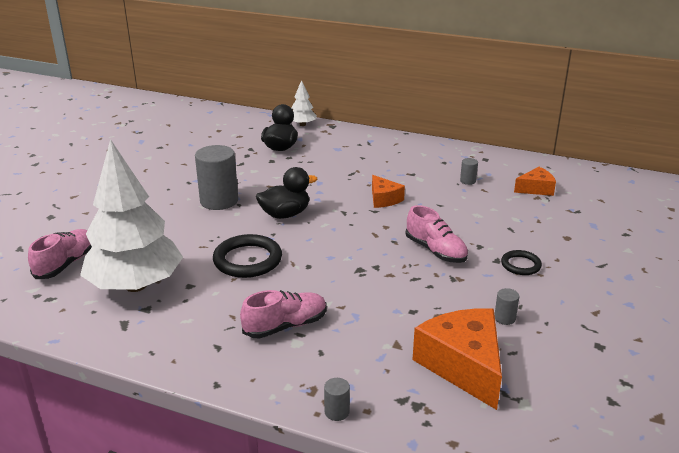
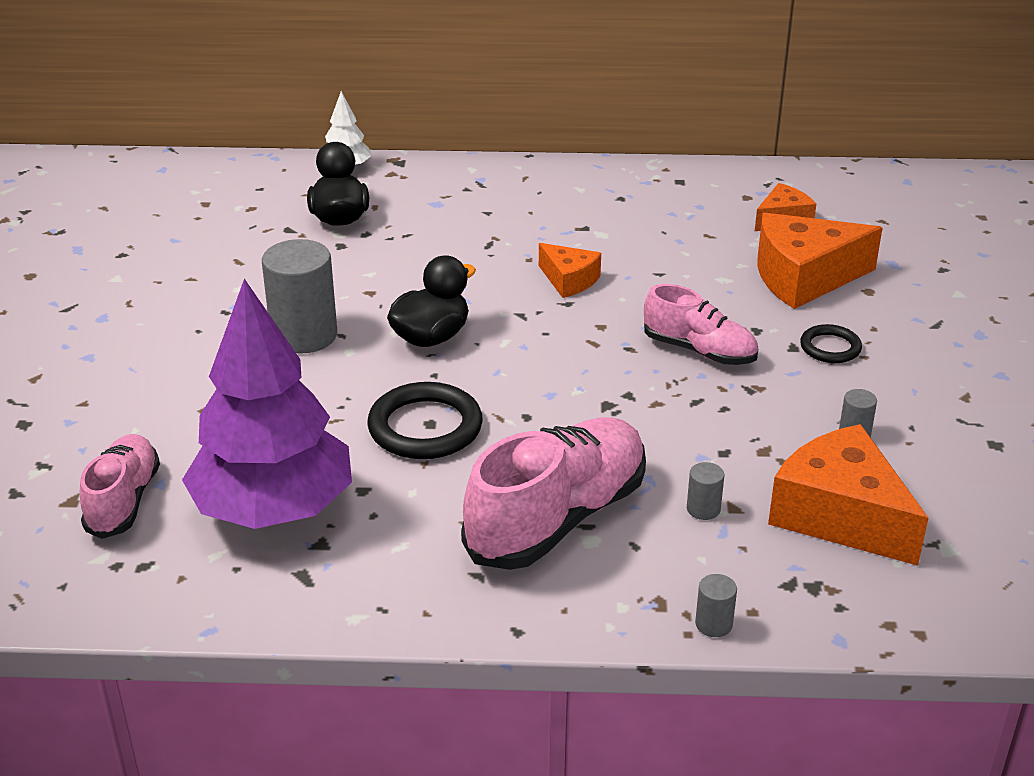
camera: 20 degrees left, 5 degrees up
(135, 285) = (273, 510): white tree -> purple tree
(285, 326) = (557, 518): pink shoe -> pink shoe, size x1.67
(468, 181) = (676, 224): grey cylinder -> grey cylinder (703, 509)
(529, 223) = (804, 277): none -> orange cheese

